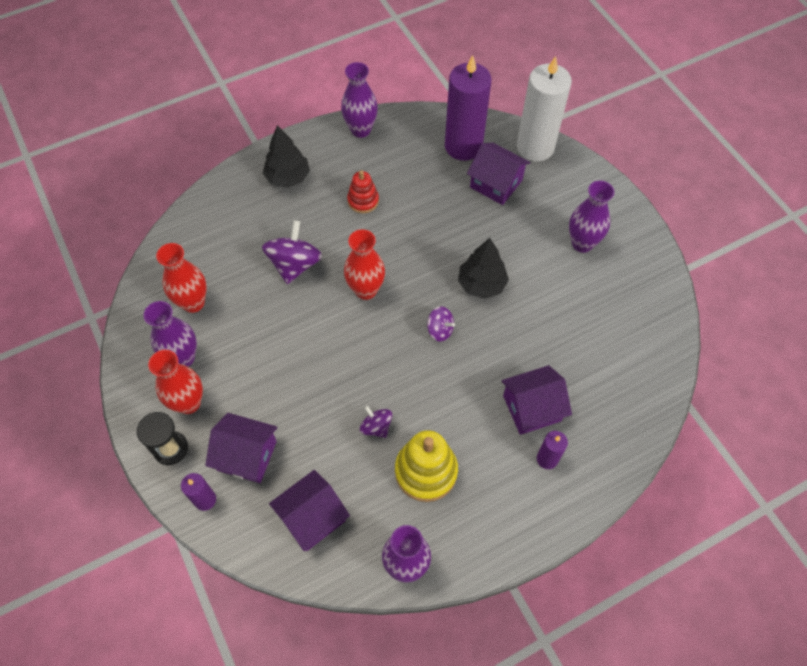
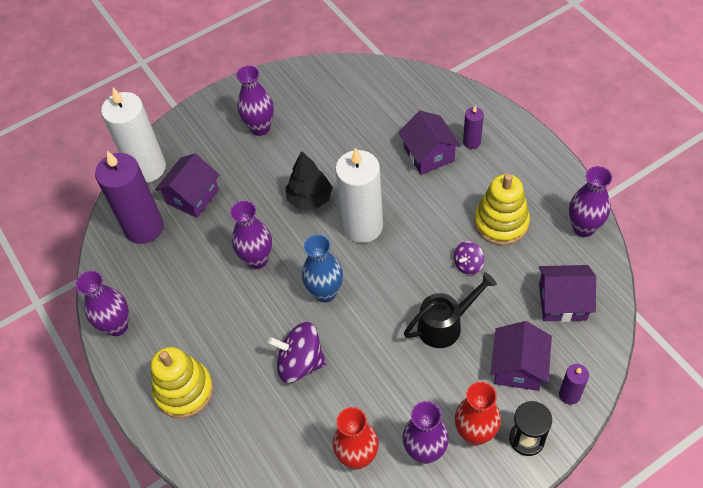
camera: 90 degrees left, 5 degrees down
(288, 177) = (184, 390): black tree -> yellow stacking toy
(308, 394) = (446, 324): none -> black watering can
(312, 517) = (562, 302): purple house -> purple house turned 45 degrees counterclockwise
(363, 201) = (215, 310): red stacking toy -> none
(366, 290) = (325, 292): red vase -> blue vase
(413, 235) = (257, 259): none -> purple vase
(440, 330) = (363, 226): purple spinning top -> white candle

